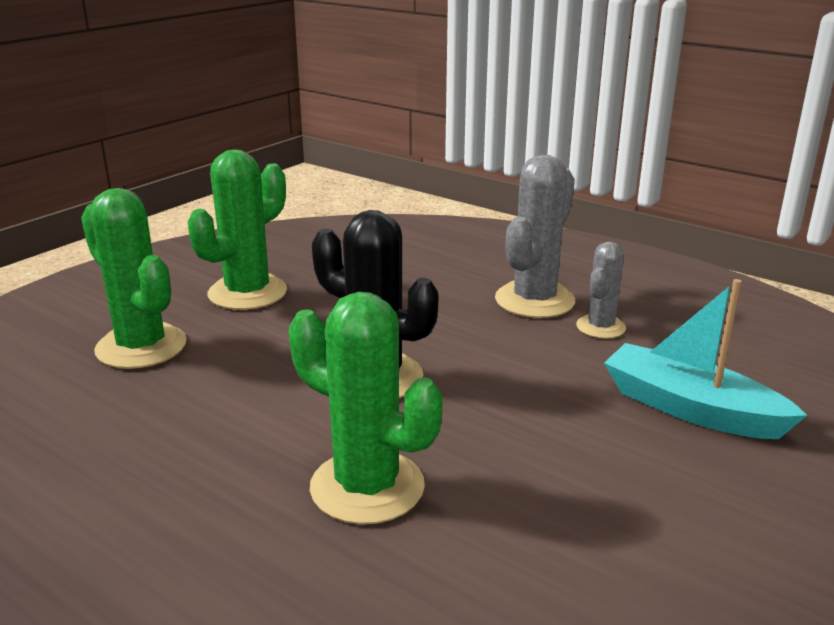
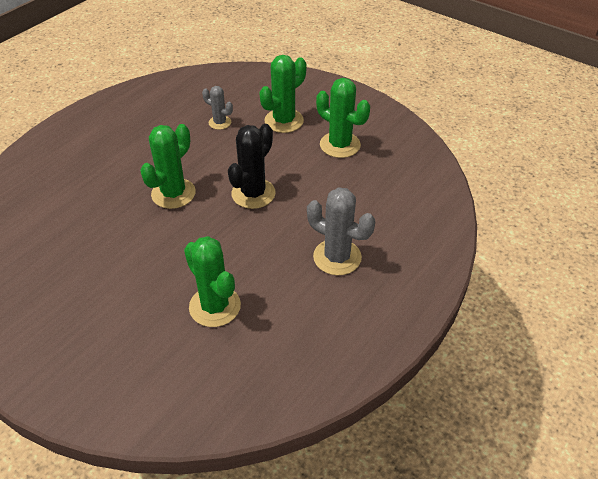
camera: 90 degrees right, 20 degrees up
(600, 327) = (303, 283): grey cactus -> grey cactus (220, 122)
(690, 409) = (215, 306): turquoise boat -> green cactus

